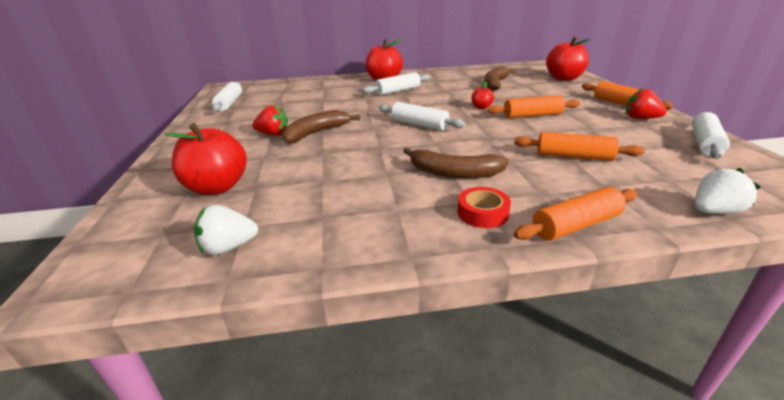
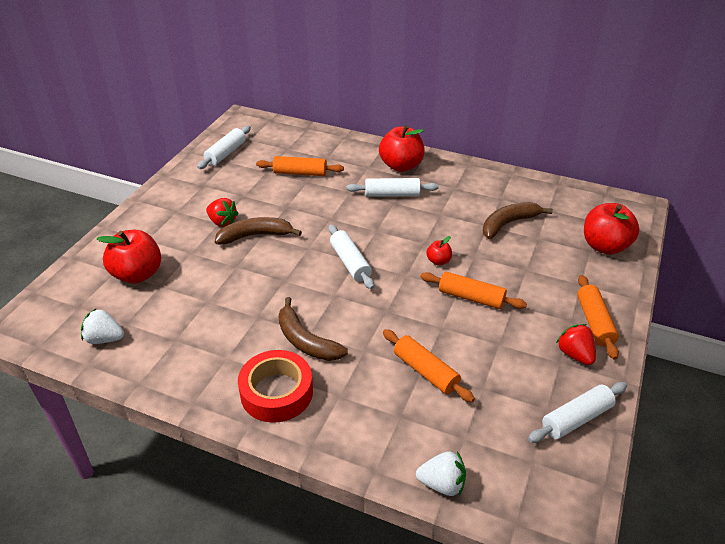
camera: 30 degrees right, 10 degrees up
(482, 213) = (276, 392): red tape -> red tape, size x1.72
(575, 225) = (323, 437): orange rolling pin -> orange rolling pin (300, 173)

